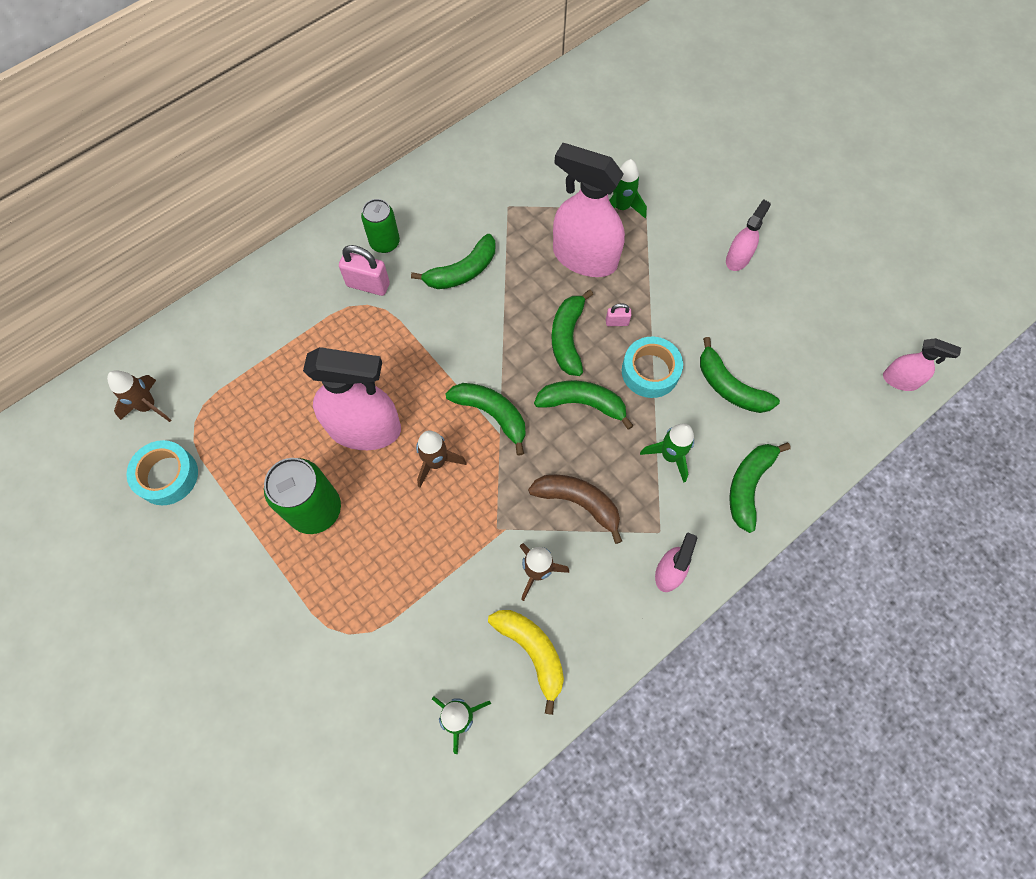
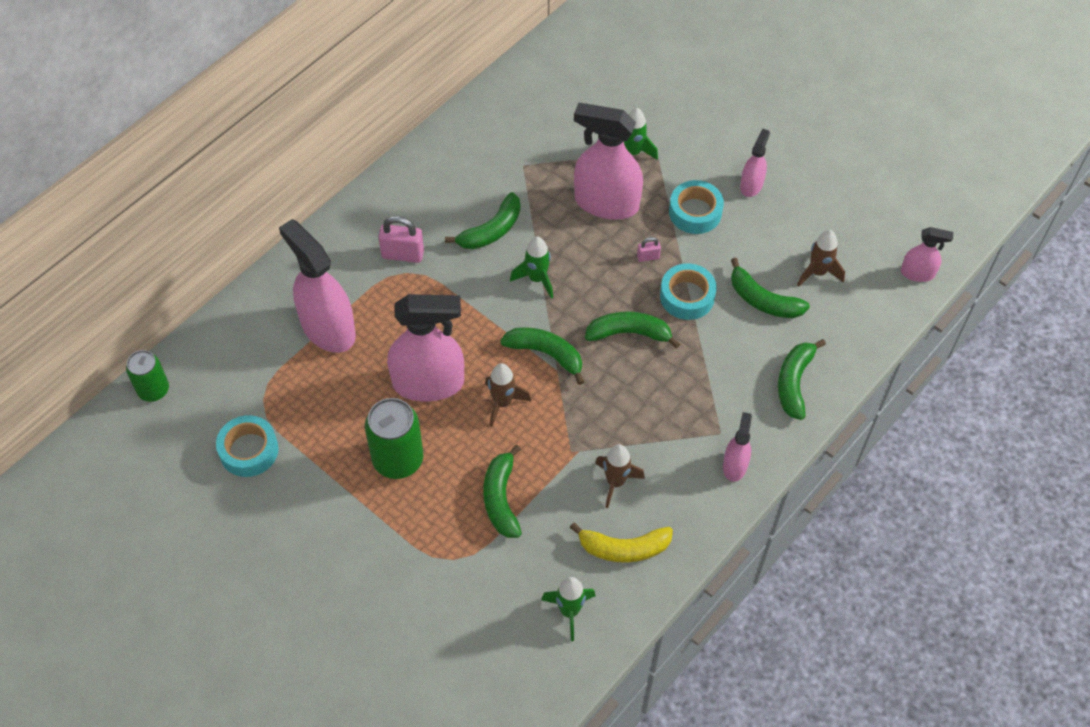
camera: 10 degrees left, 10 degrees down
(148, 406) = (214, 392): brown rocket -> brown rocket (818, 272)
(276, 353) = (328, 328): none -> pink spray bottle
(385, 242) = (410, 214): green can -> green can (153, 390)
(532, 651) = (624, 548): yellow banana -> yellow banana turned 135 degrees clockwise
(567, 338) = (604, 277): green banana -> green banana (501, 499)
(578, 502) = (641, 418): brown banana -> none
(670, 456) = (718, 367): green rocket -> green rocket (537, 279)
(674, 280) = (695, 212): none -> turquoise tape

